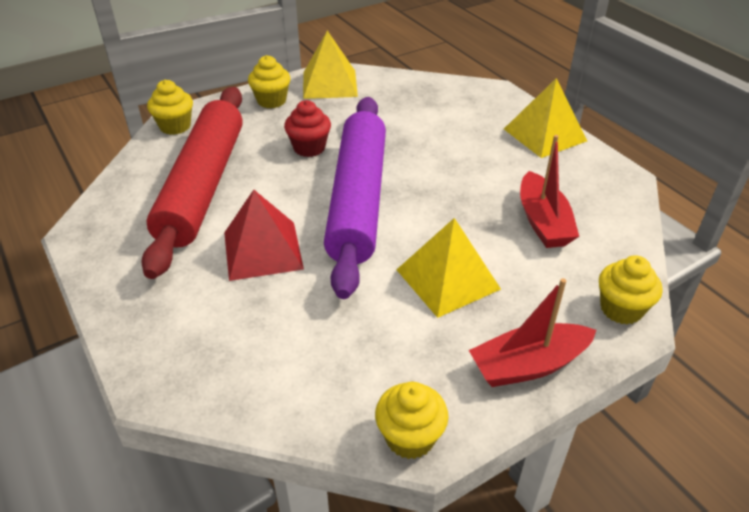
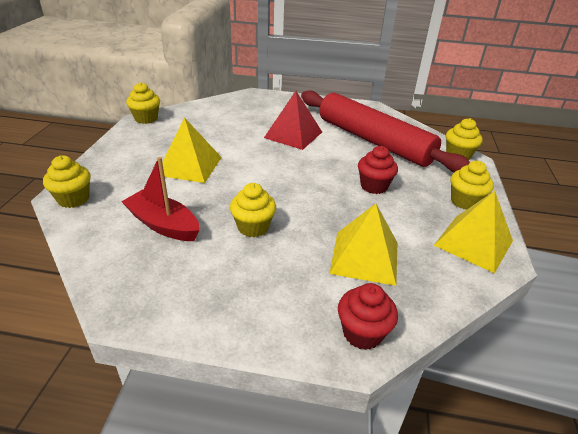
camera: 130 degrees right, 5 degrees down
(358, 200) = (292, 175): purple rolling pin -> none
(466, 176) = (253, 227): none -> yellow cupcake
(481, 92) = (362, 333): none -> red cupcake
(528, 365) = (114, 155): red boat -> none
(544, 135) = (237, 314): yellow pyramid -> yellow pyramid (365, 257)

